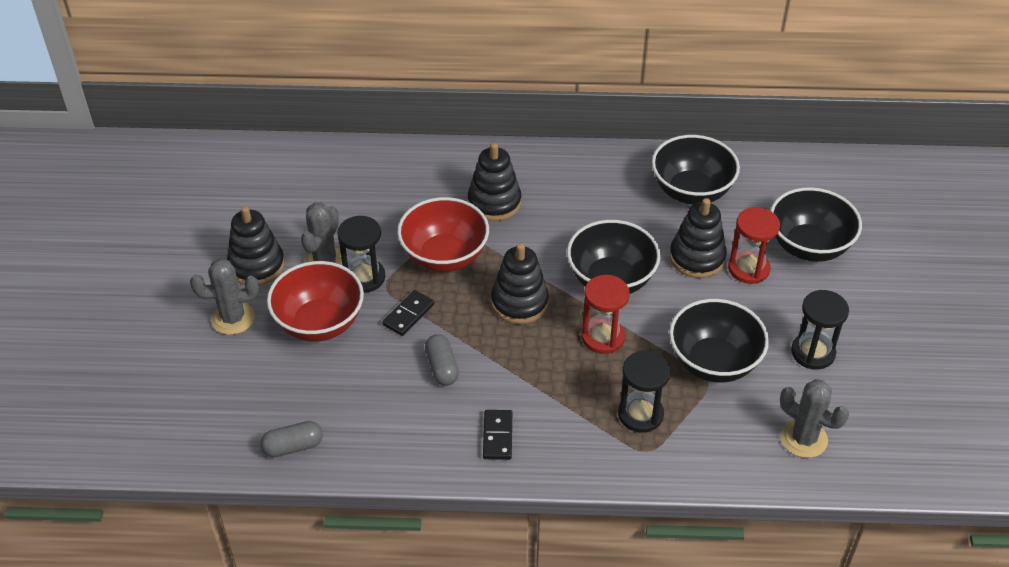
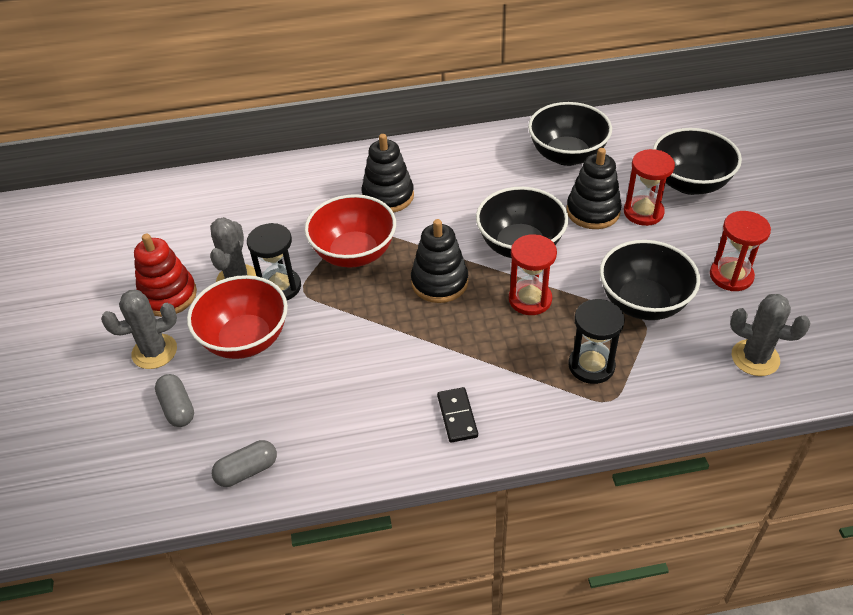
camera: 10 degrees left, 0 degrees up
(256, 265) = (168, 295): black stacking toy -> red stacking toy
(408, 314) = (333, 314): black domino -> none
(442, 367) = (381, 359): grey capsule -> grey capsule (177, 408)
(813, 352) = (731, 276): black hourglass -> red hourglass

